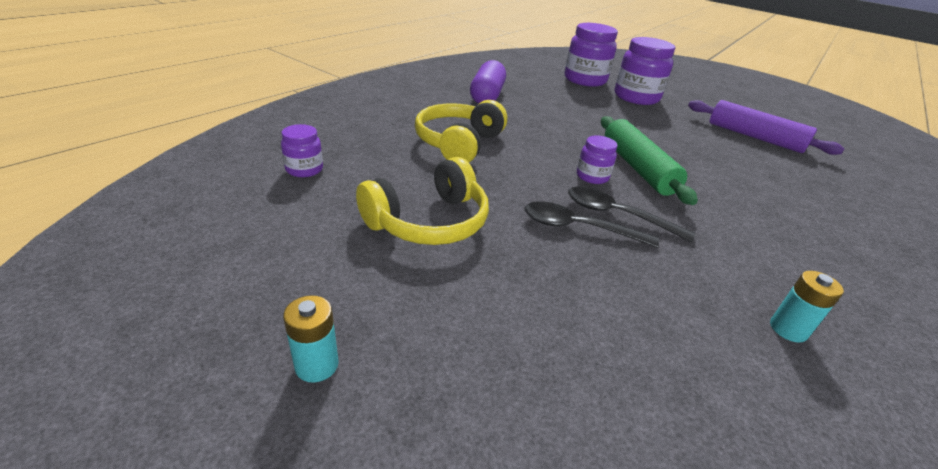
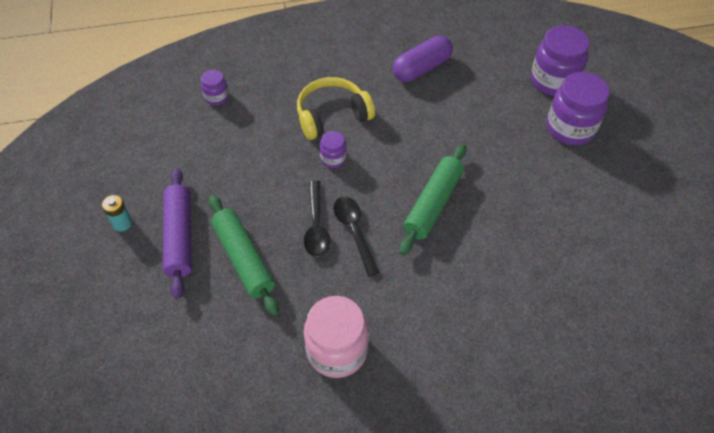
camera: 45 degrees right, 20 degrees up
(429, 222) = (240, 174): yellow headphones -> none
(556, 301) = (244, 259): none -> green rolling pin
(578, 228) = (316, 226): black spoon -> black spoon turned 150 degrees counterclockwise
(592, 177) = (385, 193): purple jar -> purple jar (333, 158)
(754, 137) = (609, 231): purple rolling pin -> purple rolling pin (180, 236)
(788, 329) = (337, 350): turquoise battery -> pink jar

